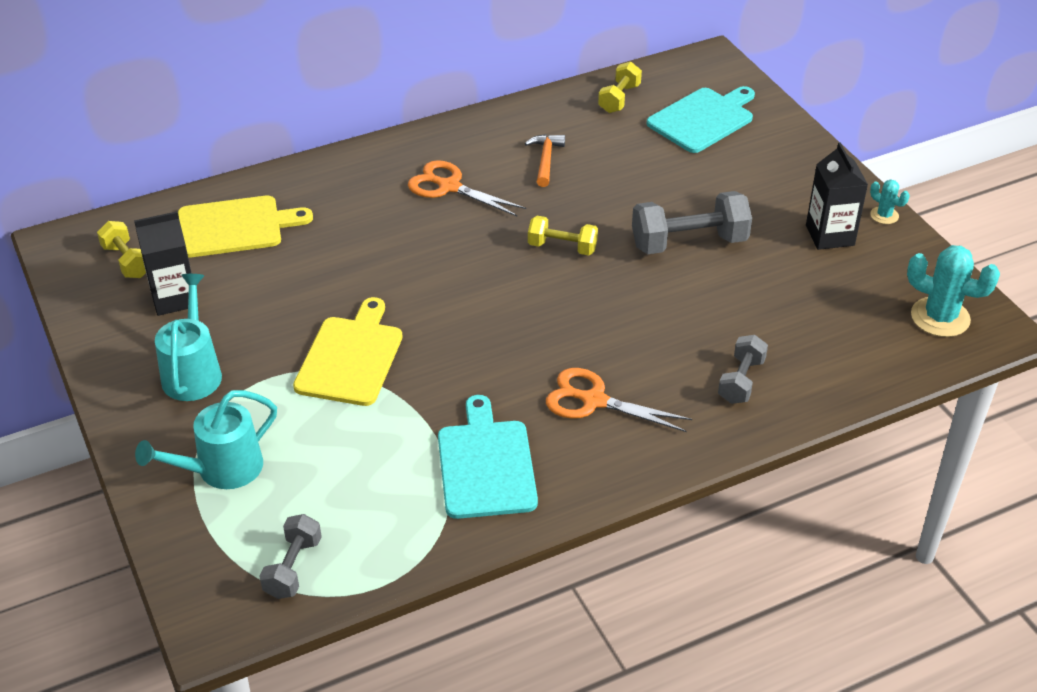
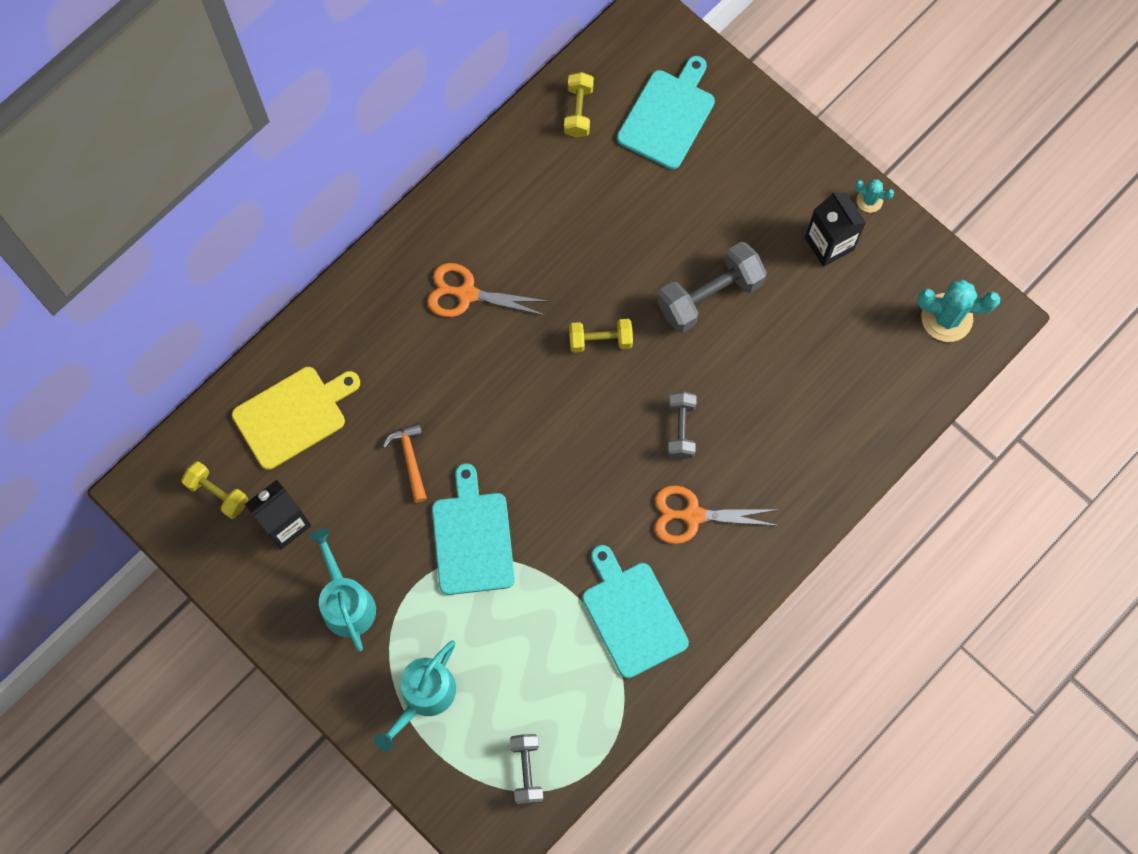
camera: 20 degrees left, 30 degrees up
(351, 357) = (472, 538): yellow cutting board -> turquoise cutting board
(546, 160) = (541, 226): orange hammer -> orange hammer (410, 459)
(741, 381) = (804, 451): grey dumbbell -> grey dumbbell (681, 429)

